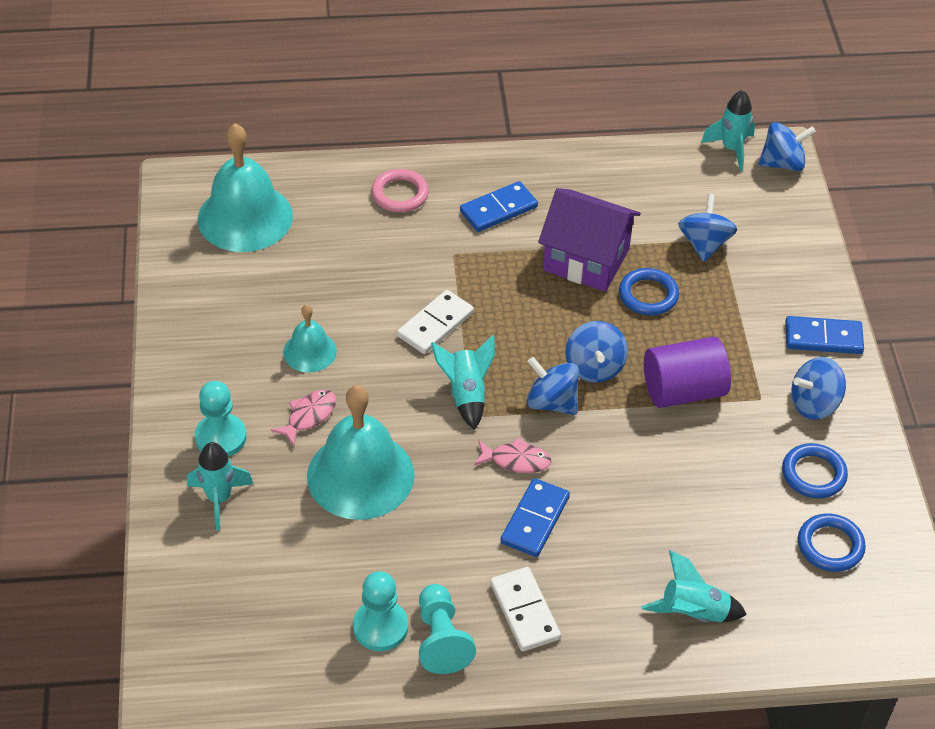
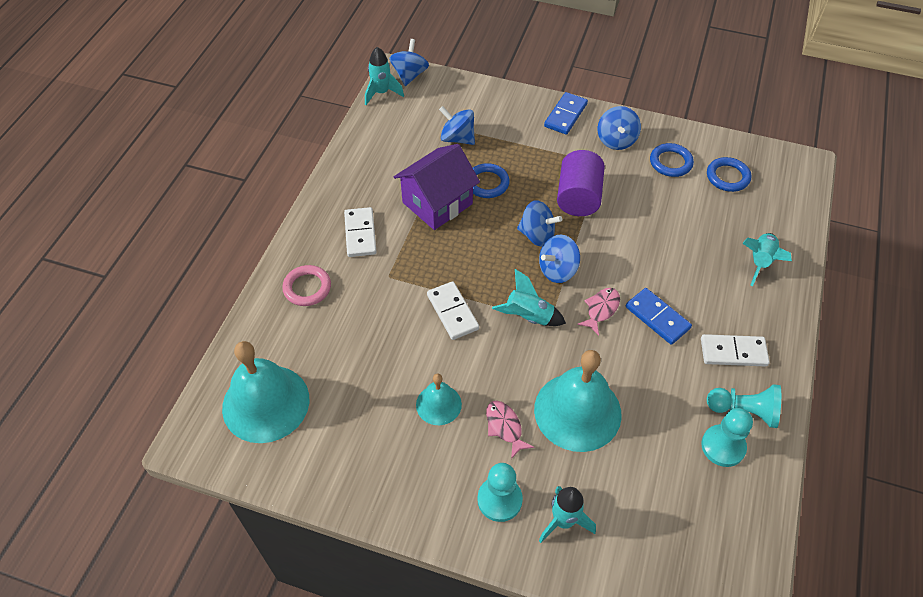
camera: 65 degrees left, 5 degrees up
(498, 209) = (360, 234): blue domino -> white domino

